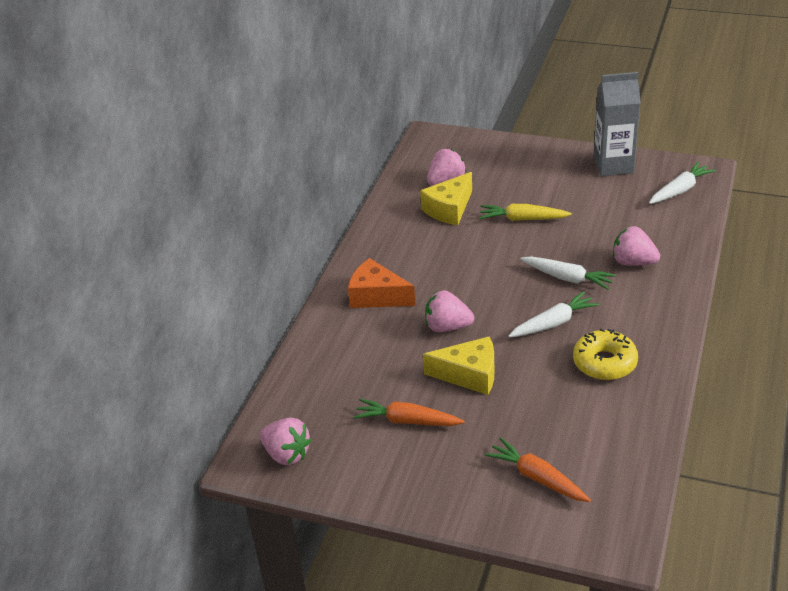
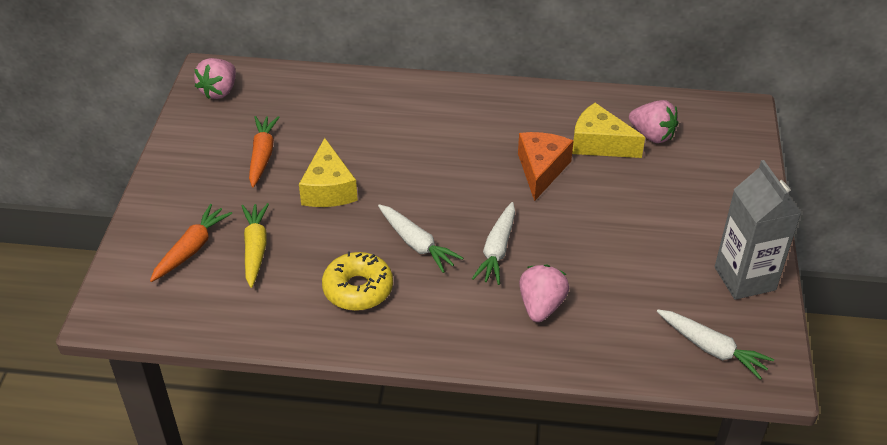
camera: 75 degrees right, 5 degrees up
(377, 296) = (437, 112): orange cheese -> orange cheese (541, 170)
(447, 327) = (398, 166): pink strawberry -> none
(522, 219) = (599, 204): yellow carrot -> yellow carrot (255, 249)

